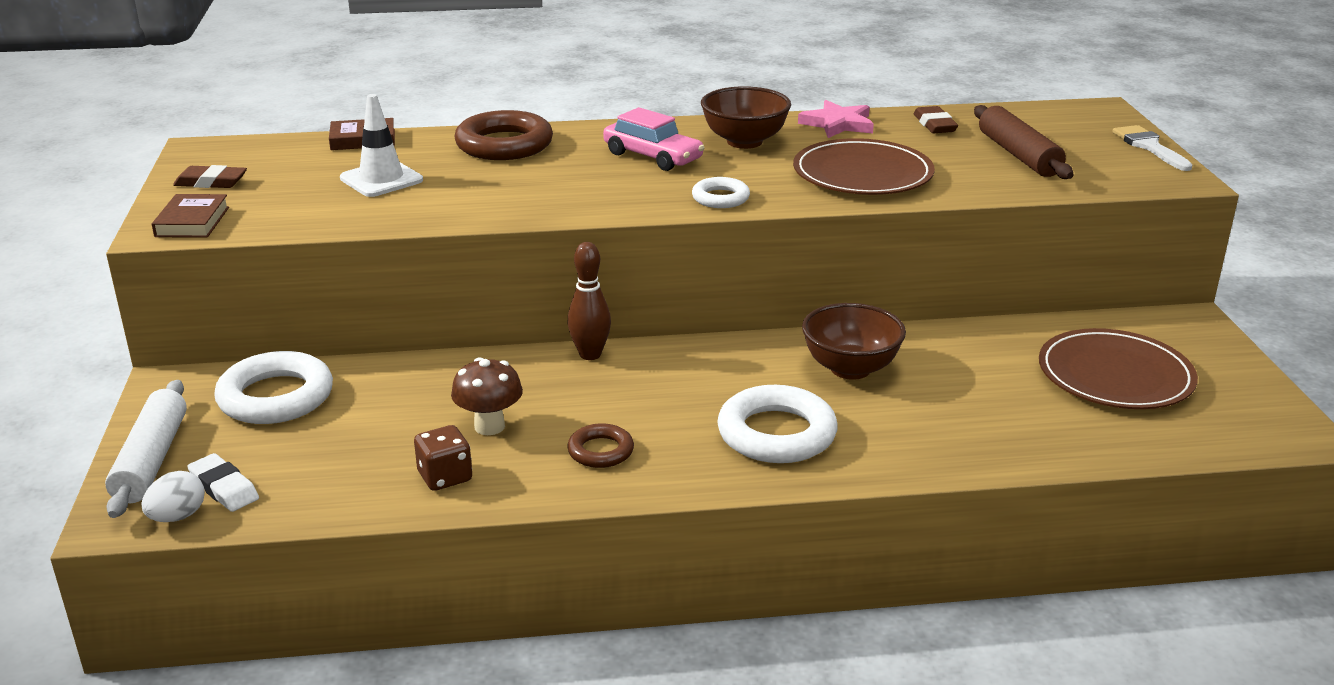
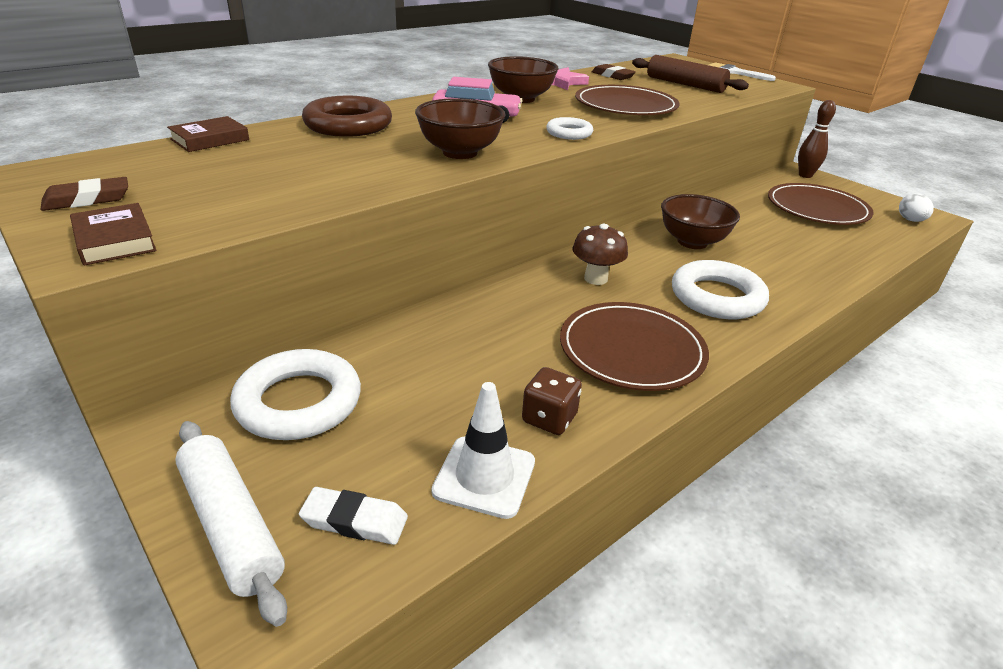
camera: 35 degrees left, 5 degrees up
(177, 517) = (340, 580): white egg -> white egg (910, 220)
(381, 179) = (277, 166): white traffic cone -> white traffic cone (484, 476)
(489, 426) = (525, 360): brown mushroom -> brown mushroom (595, 278)
(563, 198) = (460, 153): none -> brown bowl
(590, 354) = (523, 280): brown bowling pin -> brown bowling pin (805, 175)
(600, 451) = (631, 350): brown ring -> brown plate

